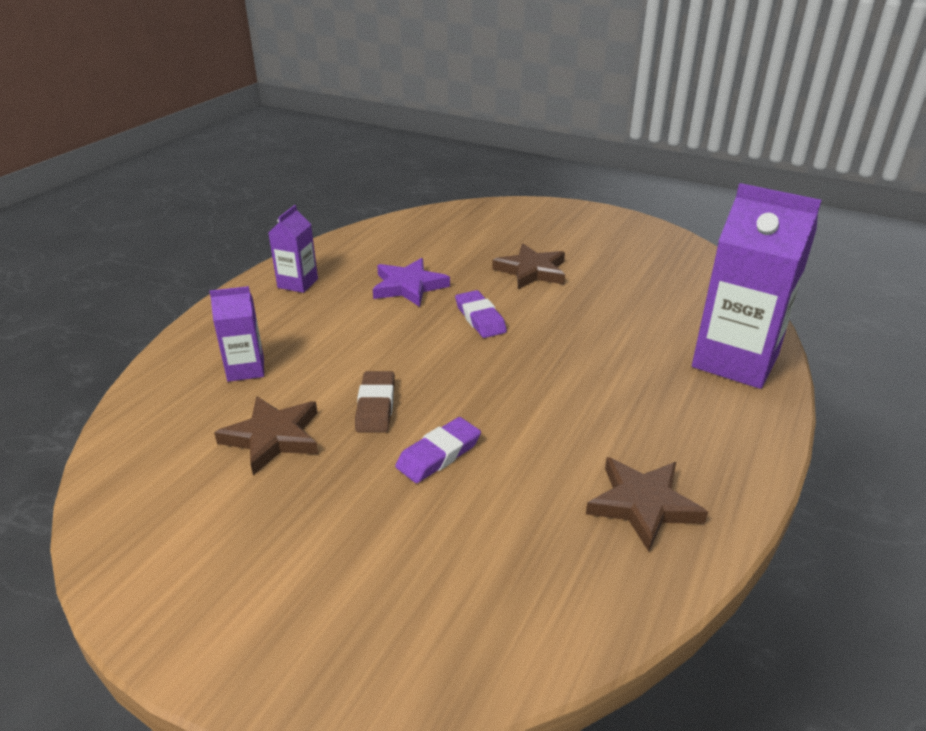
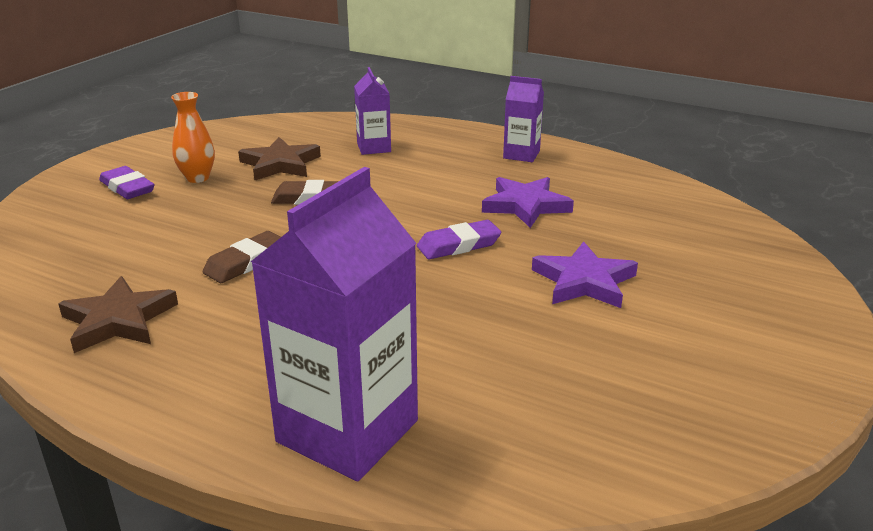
camera: 90 degrees right, 5 degrees down
(297, 508) = (197, 178): none -> orange vase
(439, 454) = (233, 225): purple eraser -> purple eraser (127, 188)
(520, 434) = (246, 262): none -> brown eraser
(531, 271) = (584, 281): brown star -> purple star

